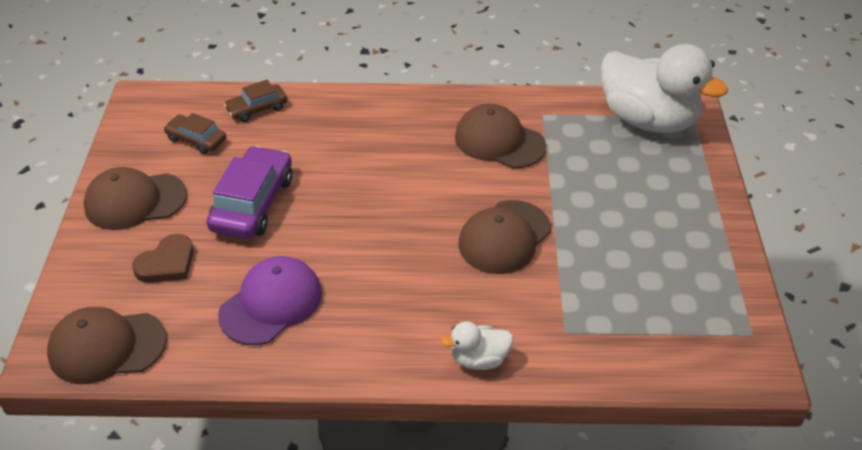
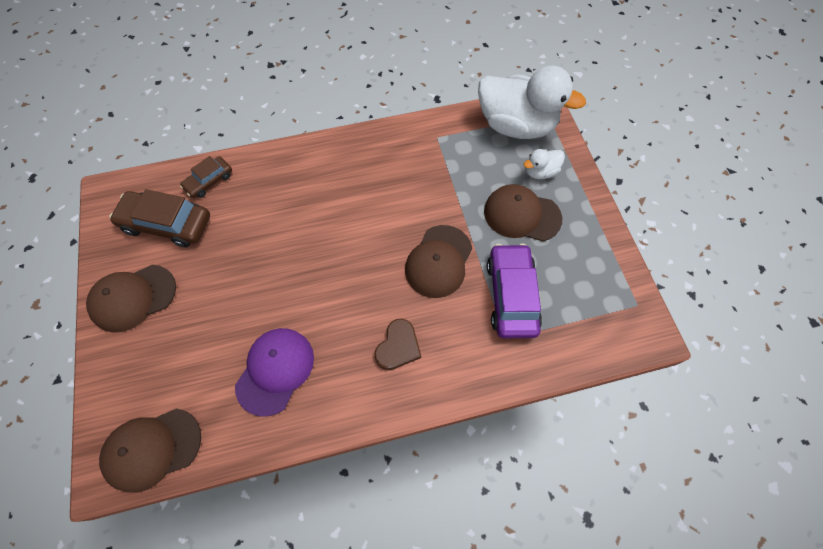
camera: 15 degrees left, 20 degrees up
(167, 263) = (178, 353): brown heart -> brown heart (398, 346)
(196, 140) = (167, 224): brown car -> brown car, size x1.75
(253, 203) = (233, 276): purple car -> purple car (511, 295)
(479, 359) = (449, 380): white duck -> white duck (540, 172)
(499, 141) = (410, 170): brown cap -> brown cap (521, 215)

